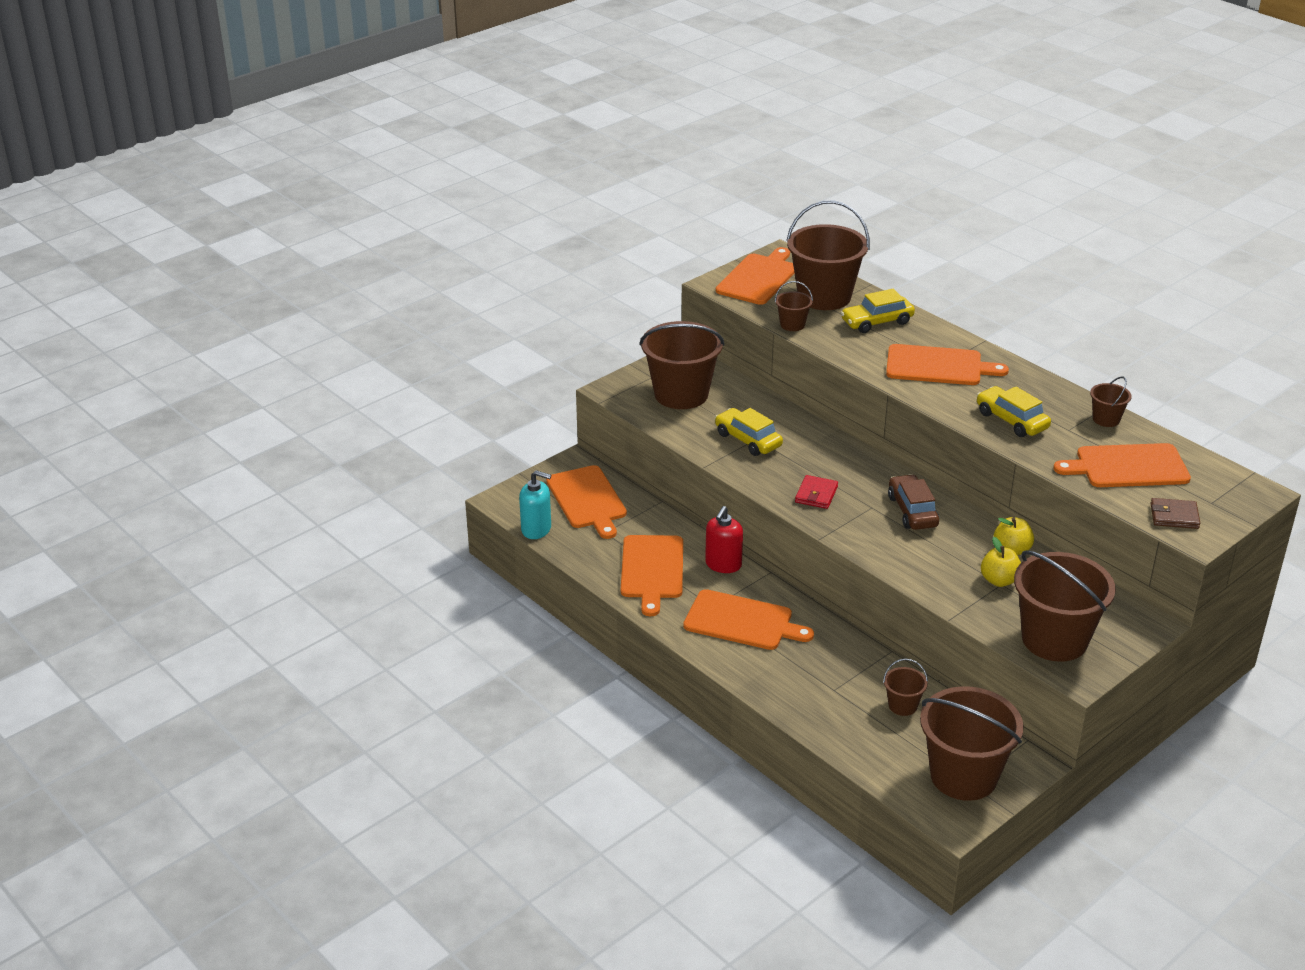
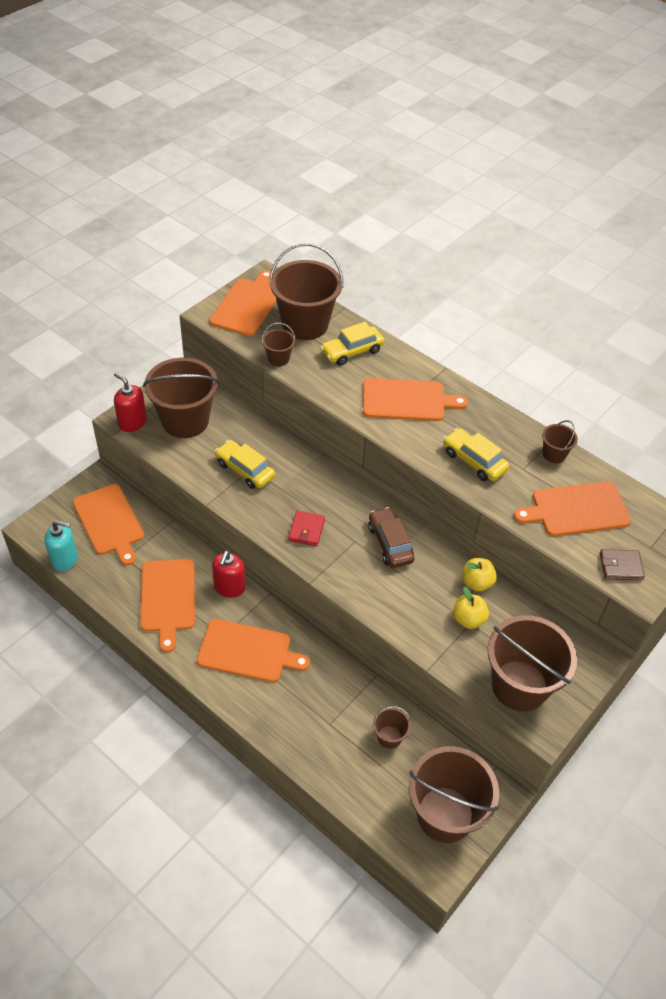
camera: 10 degrees left, 15 degrees up
(621, 393) = (132, 422): none -> red soap dispenser

